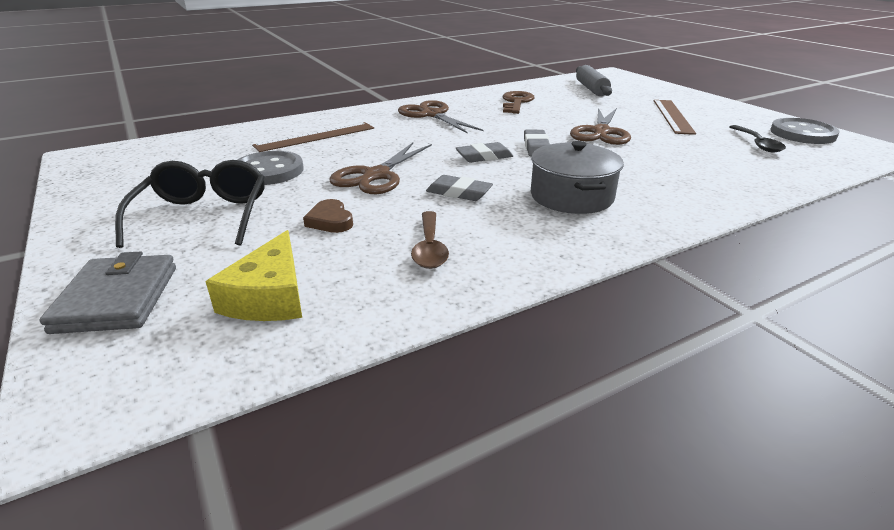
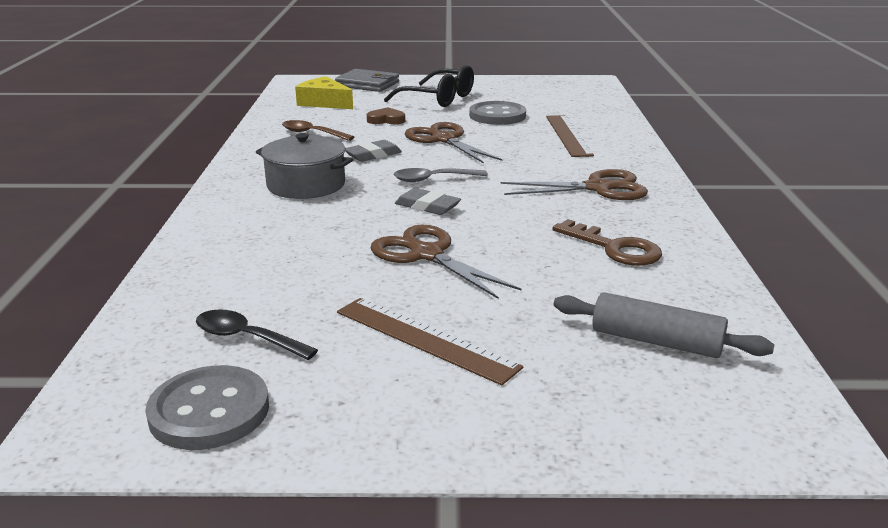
camera: 120 degrees right, 5 degrees down
(484, 156) = (433, 179): grey eraser -> grey spoon

